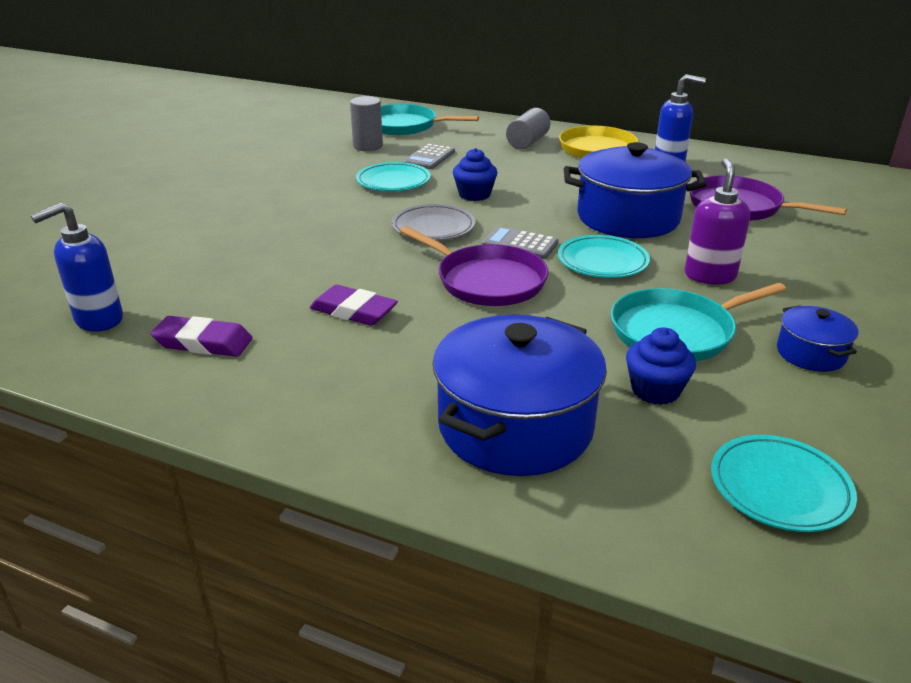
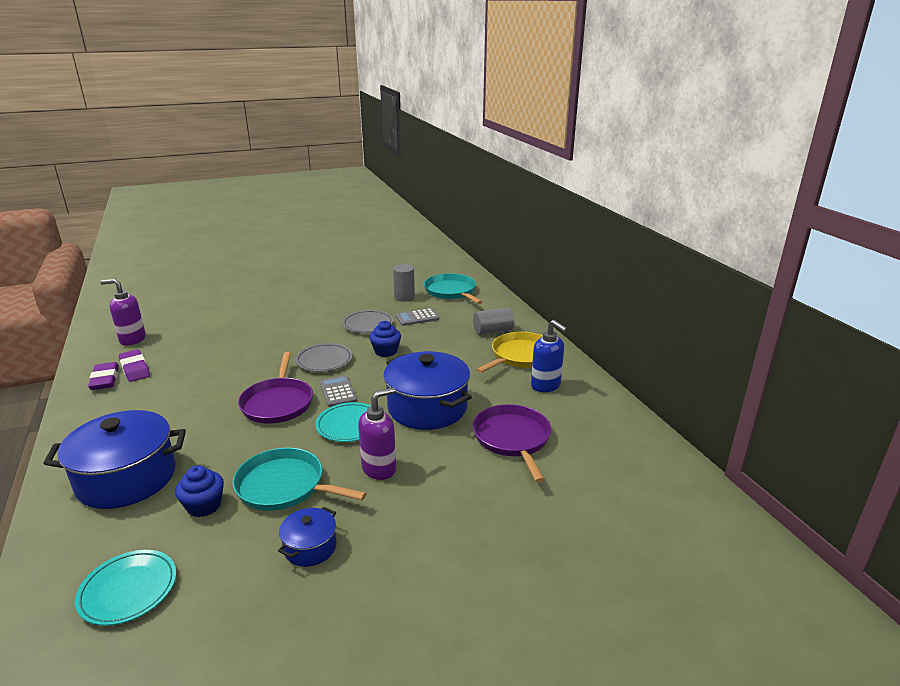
camera: 45 degrees right, 5 degrees down
(98, 320) = (132, 339): blue soap dispenser -> purple soap dispenser
(353, 311) = (201, 386): purple eraser -> purple eraser (105, 379)
(393, 181) = (368, 324): turquoise plate -> grey plate

